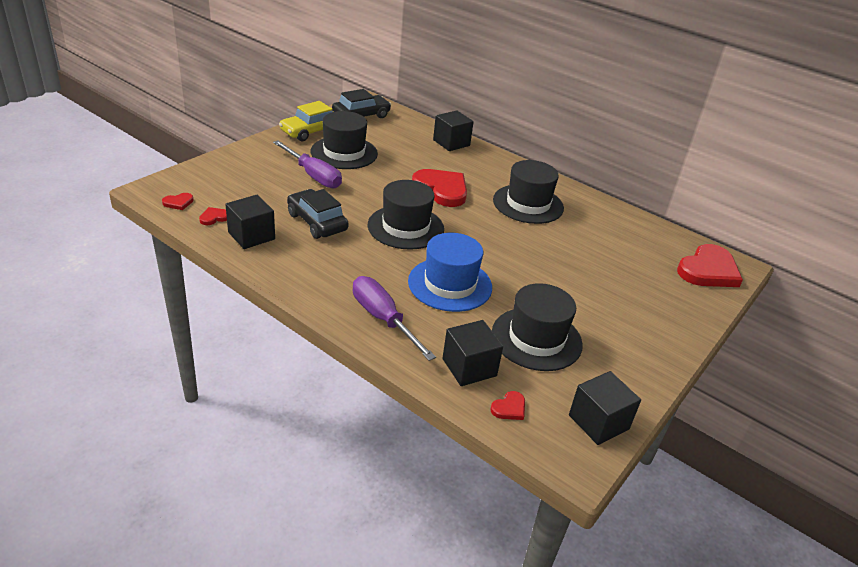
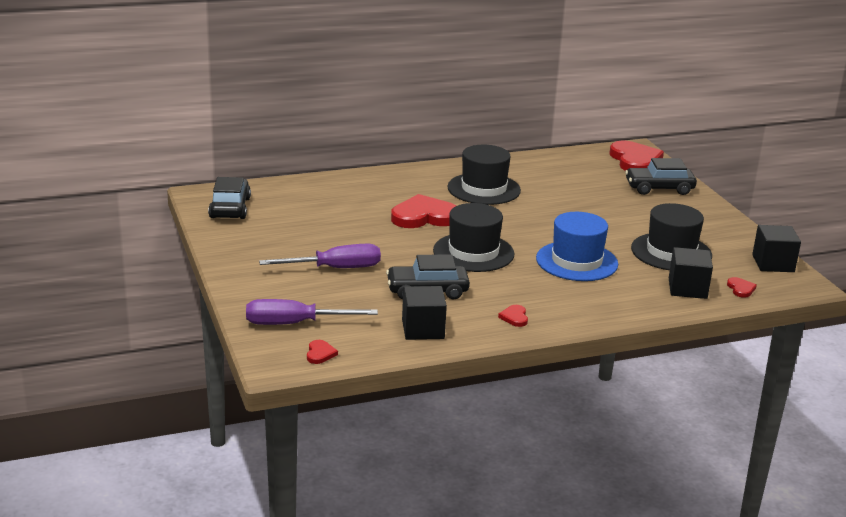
camera: 55 degrees left, 10 degrees down
(214, 217) = (370, 340): red heart -> red heart (514, 317)
(310, 131) = (235, 244): yellow car -> none
(344, 153) = (303, 240): black hat -> none
(383, 319) = (603, 304): purple screwdriver -> purple screwdriver (294, 324)
(451, 143) = (339, 183): black cube -> none
(668, 299) = (659, 188): none -> black car

